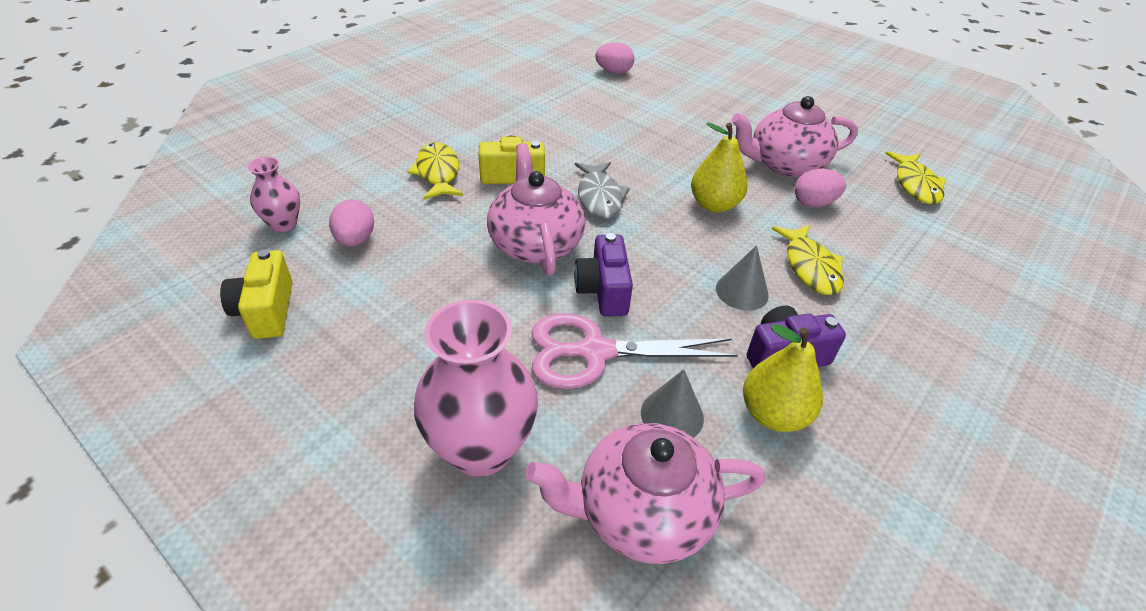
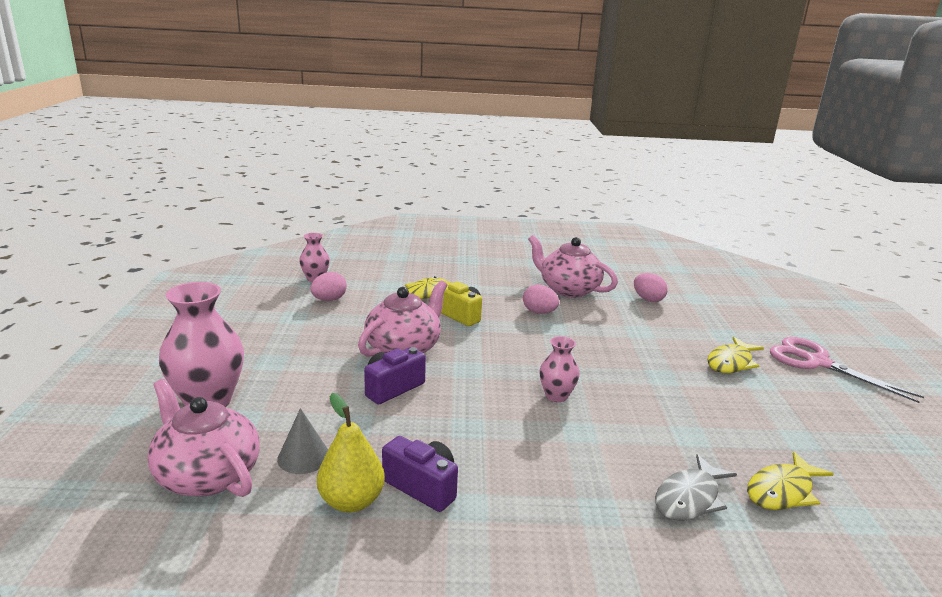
camera: 50 degrees right, 20 degrees down
(266, 310) = (246, 304): yellow camera -> none
(595, 352) = (329, 407): pink scissors -> pink scissors (817, 362)
(599, 197) = (487, 350): grey fish -> grey fish (689, 498)
(714, 205) = (556, 396): yellow pear -> pink vase
(742, 291) = (470, 443): grey cone -> none
(785, 164) = (672, 409): pink teapot -> pink teapot (568, 289)
(810, 267) = (549, 466): yellow fish -> yellow fish (731, 362)
(813, 203) = (642, 441): pink egg -> pink egg (539, 312)

